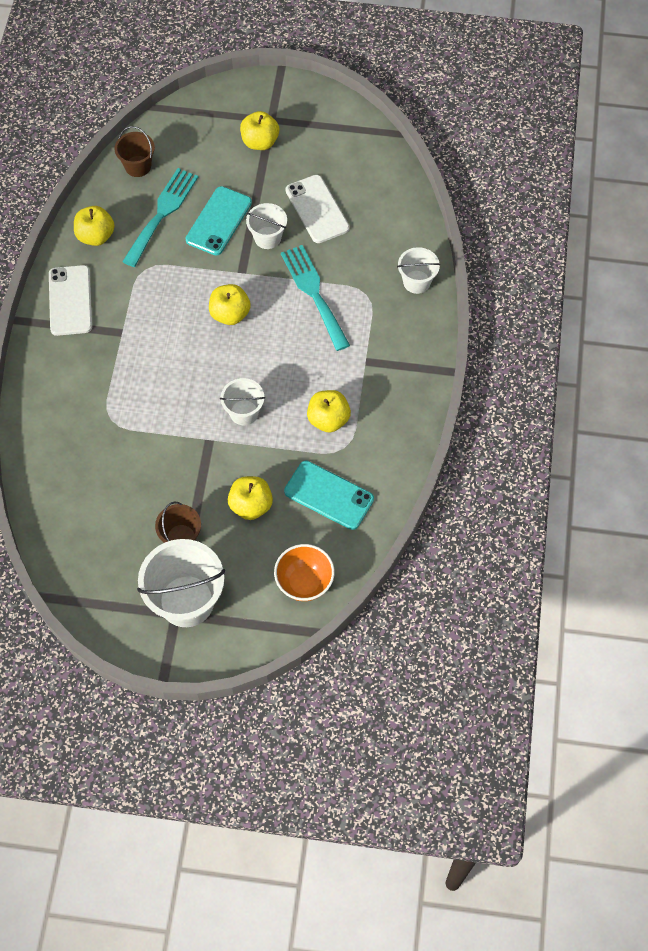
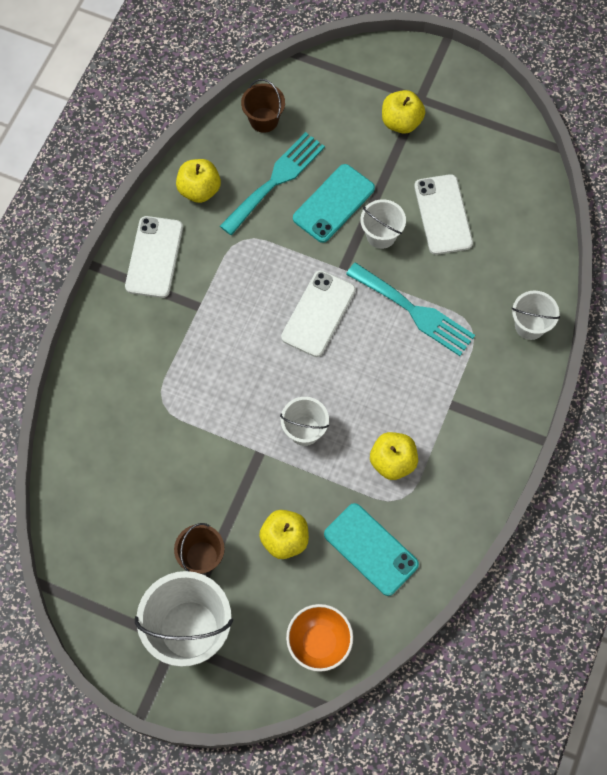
camera: 15 degrees right, 5 degrees up
(230, 314) = (318, 314): yellow apple -> white phone
(314, 293) = (414, 311): turquoise fork -> turquoise fork turned 135 degrees clockwise

